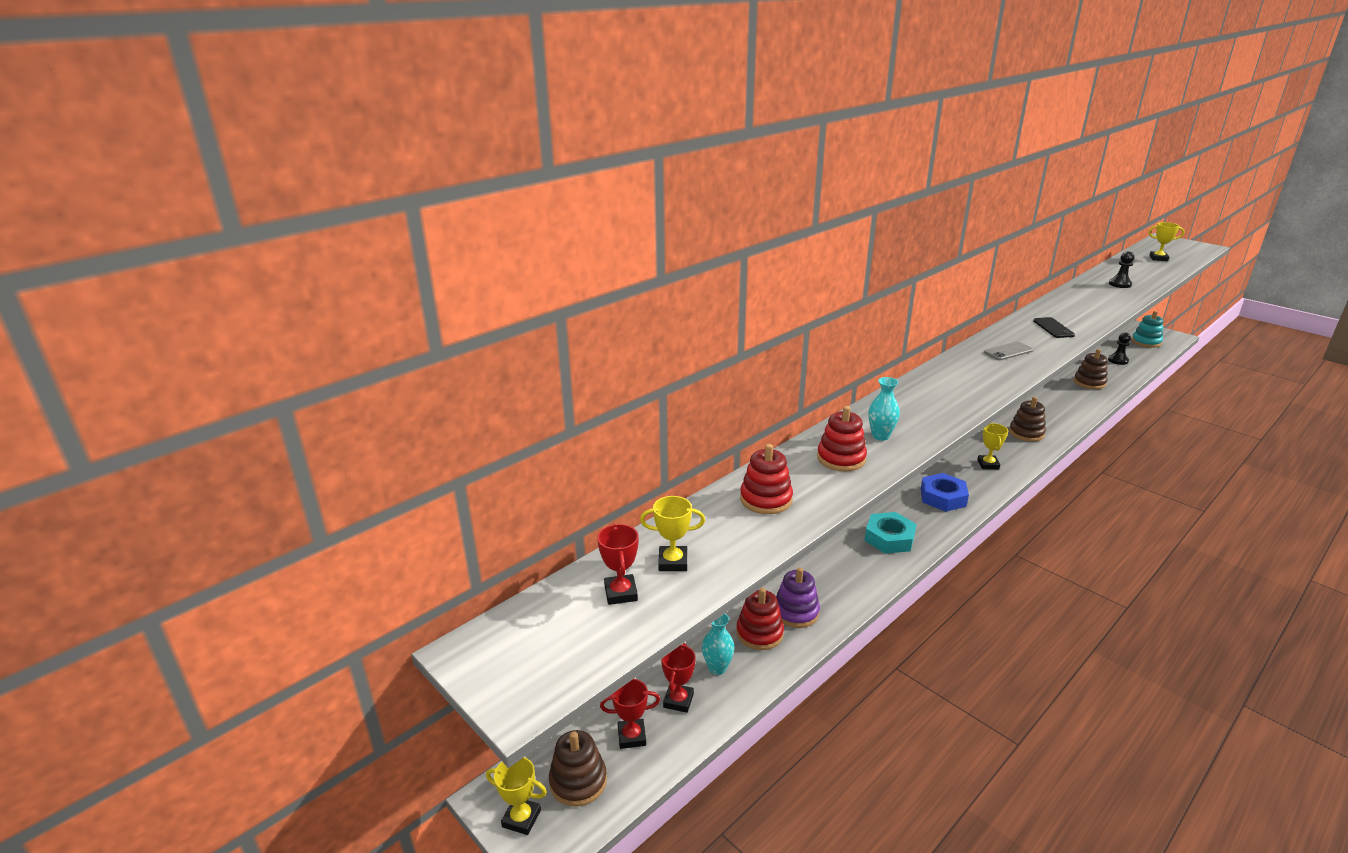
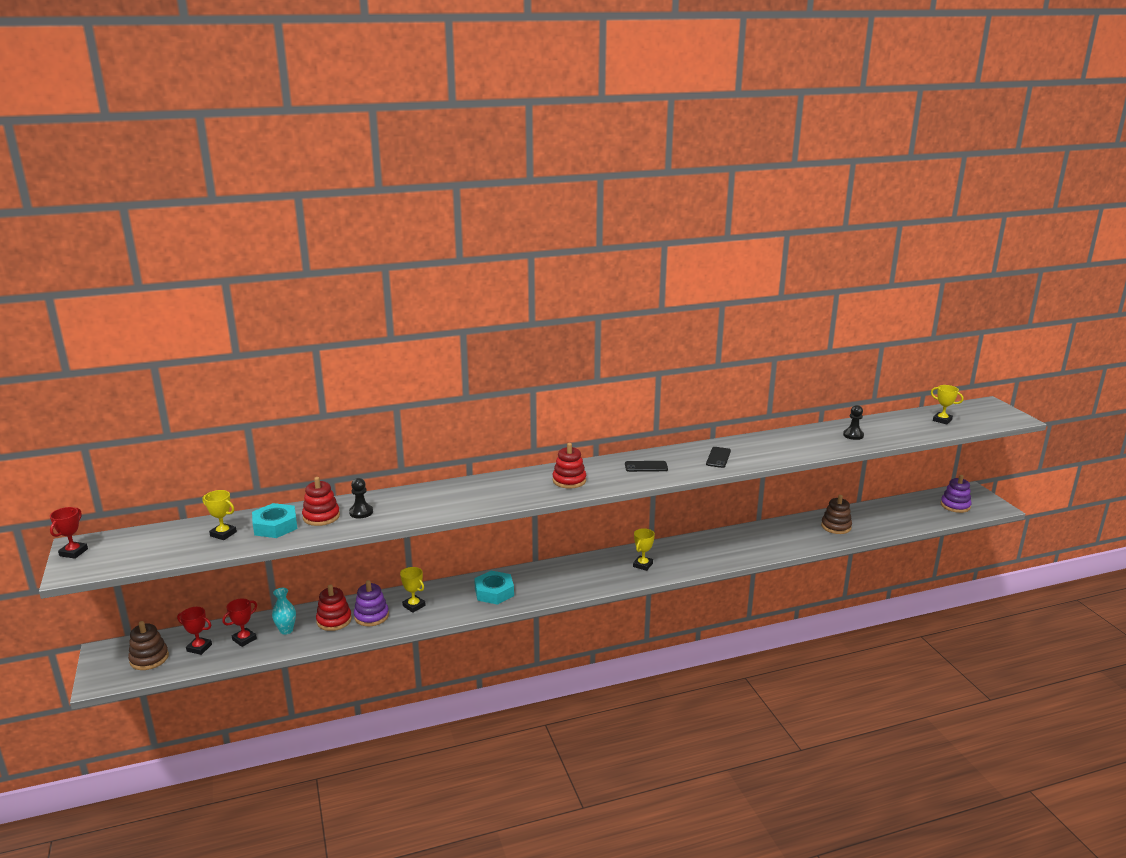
camera: 25 degrees right, 5 degrees down
(521, 818) = (105, 665): yellow trophy -> yellow trophy (414, 606)
(621, 593) = (177, 541): red trophy -> red trophy (73, 552)
(726, 529) = (275, 526): none -> turquoise nut
(841, 458) = (403, 506): red stacking toy -> red stacking toy (569, 480)
(880, 436) = (450, 499): turquoise vase -> none
(943, 497) = (572, 577): blue nut -> none
(1008, 351) = (646, 467): grey phone -> black phone
(1026, 433) = (711, 551): brown stacking toy -> none
(1118, 360) = (896, 515): black pawn -> black pawn (361, 512)
(1146, 342) = (955, 506): turquoise stacking toy -> purple stacking toy

